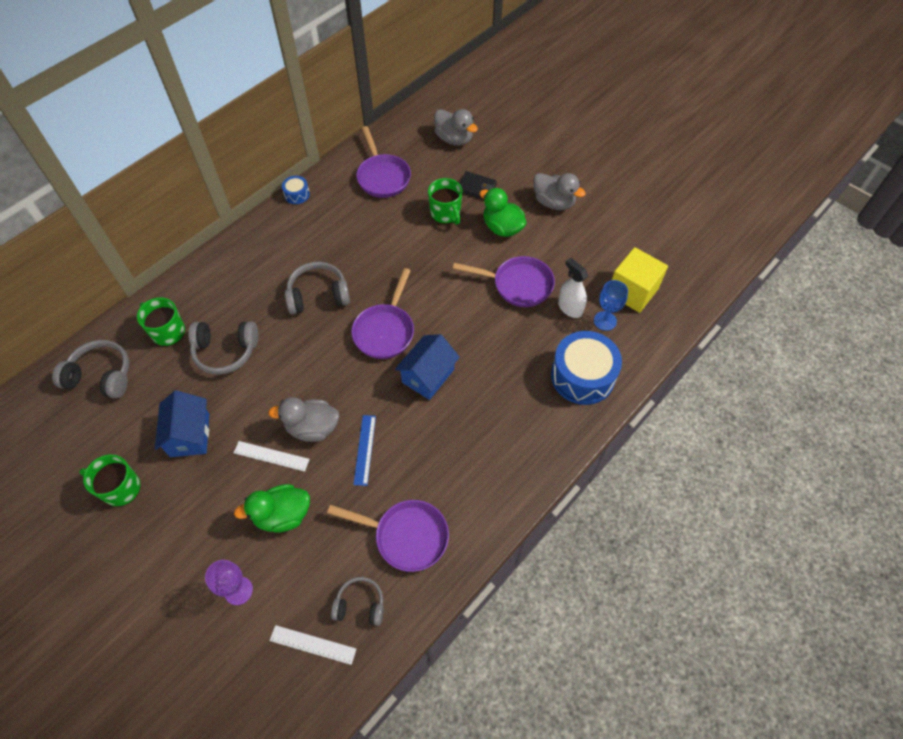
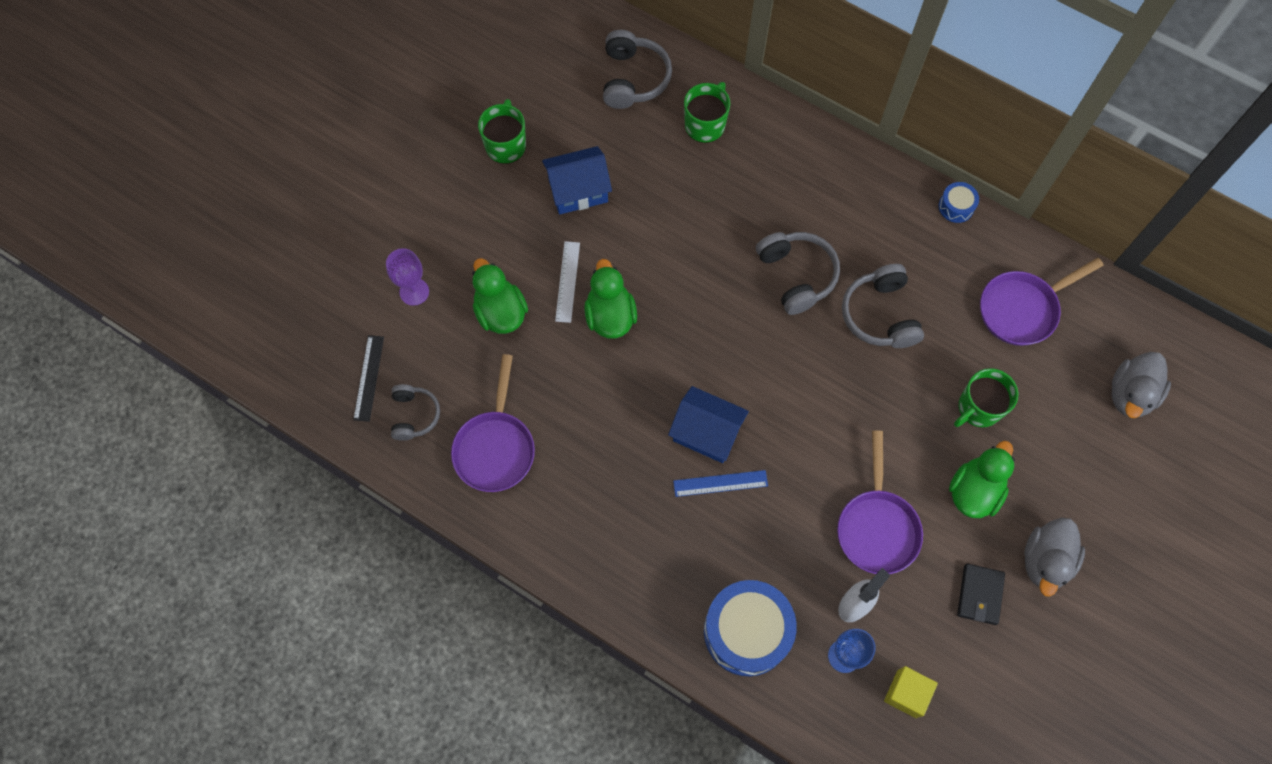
camera: 80 degrees right, 10 degrees up
(226, 351) = (692, 194): grey headphones -> grey headphones (880, 315)
(312, 428) = (610, 316): grey duck -> green duck
(313, 644) = (369, 378): white ruler -> black ruler
(365, 449) = (593, 380): blue ruler -> blue ruler (720, 483)
(385, 331) = (762, 368): purple pan -> none
(476, 187) = (1041, 443): black wallet -> black wallet (980, 595)
(632, 291) = (906, 693): yellow cube -> yellow cube, size x0.63

